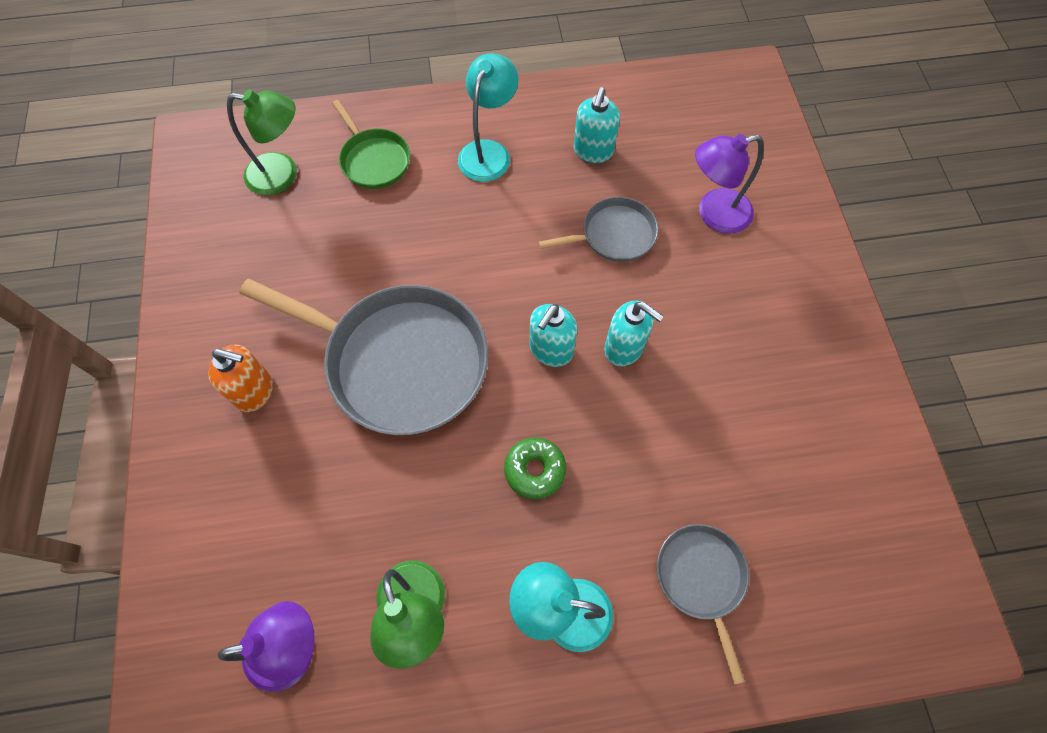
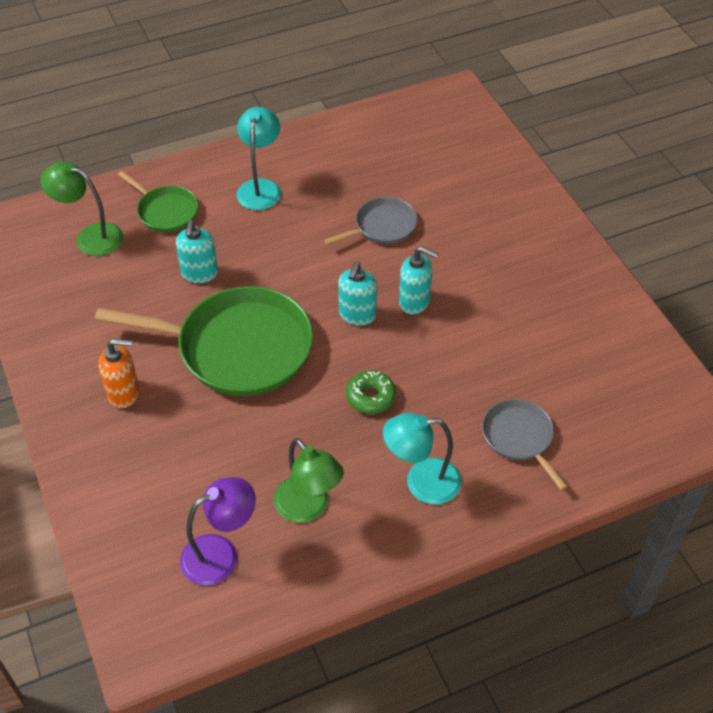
camera: 15 degrees left, 15 degrees down
(283, 175) = (90, 237): green lamp -> green lamp turned 150 degrees counterclockwise
(400, 362) = (238, 348): grey pan -> green pan
(593, 151) = (347, 171): turquoise soap dispenser -> turquoise soap dispenser (199, 274)
(714, 214) = (457, 197): purple lamp -> none

